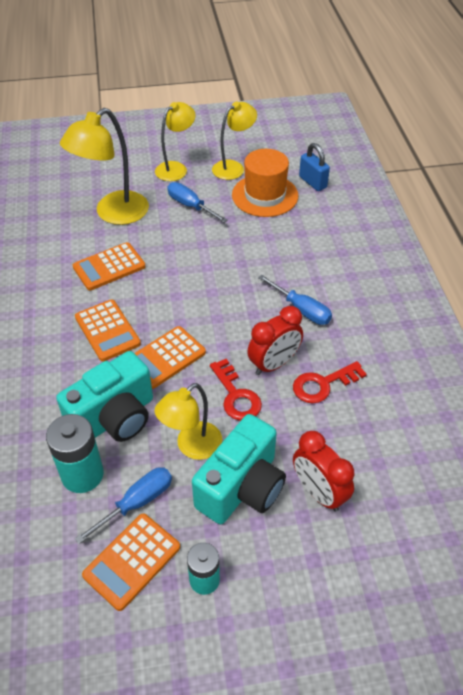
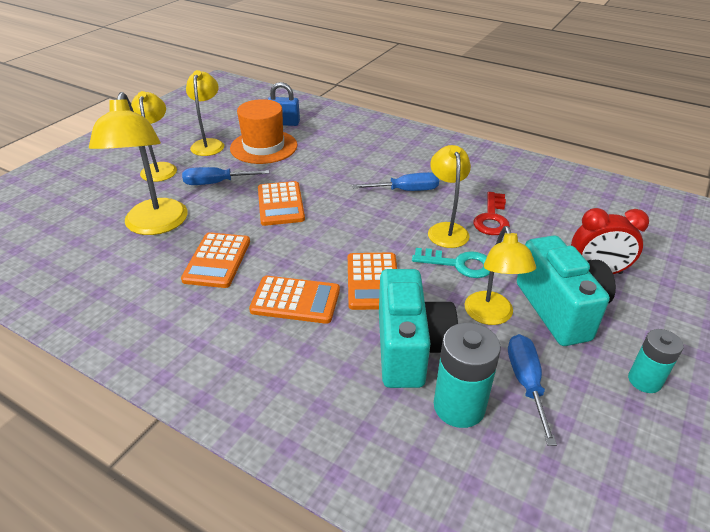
camera: 50 degrees left, 10 degrees down
(132, 561) = (593, 420): orange calculator -> orange calculator (280, 204)
(236, 396) = (459, 264): red key -> turquoise key
(274, 364) = (446, 230): red clock -> yellow lamp

